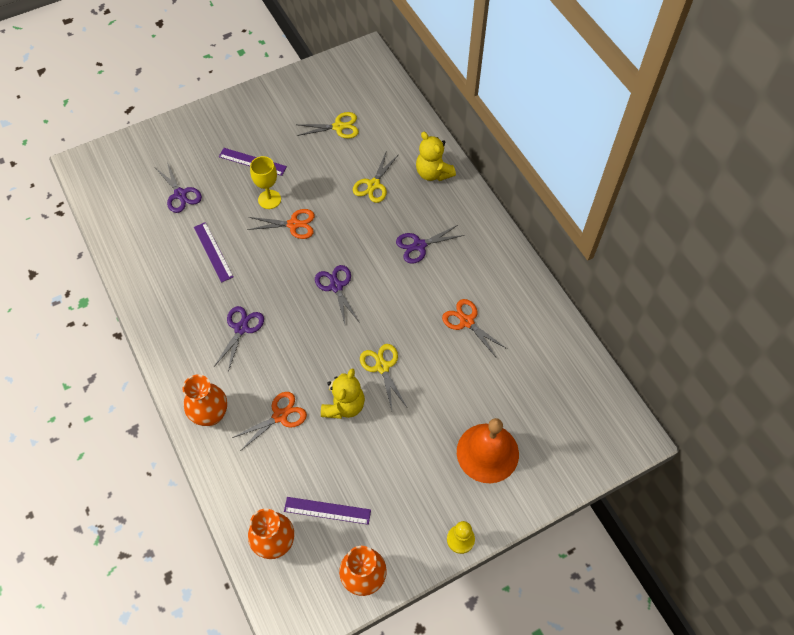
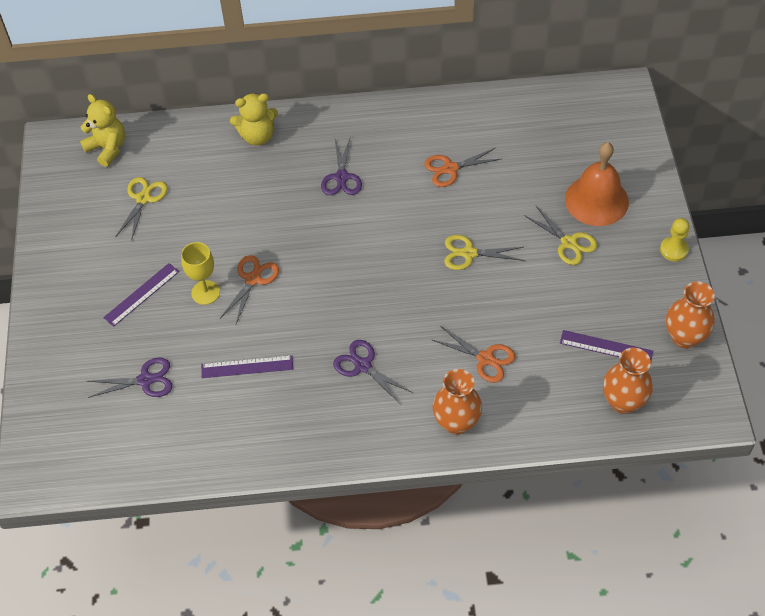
camera: 65 degrees left, 5 degrees down
(280, 416) = (485, 358): orange scissors -> orange scissors turned 135 degrees clockwise
(327, 510) = (606, 347): purple ruler -> purple ruler turned 75 degrees clockwise
(336, 286) = (354, 264): purple scissors -> none
(344, 405) = (498, 299): yellow teddy bear -> yellow teddy bear (107, 148)
(373, 185) = (242, 191): yellow scissors -> yellow scissors (569, 243)

